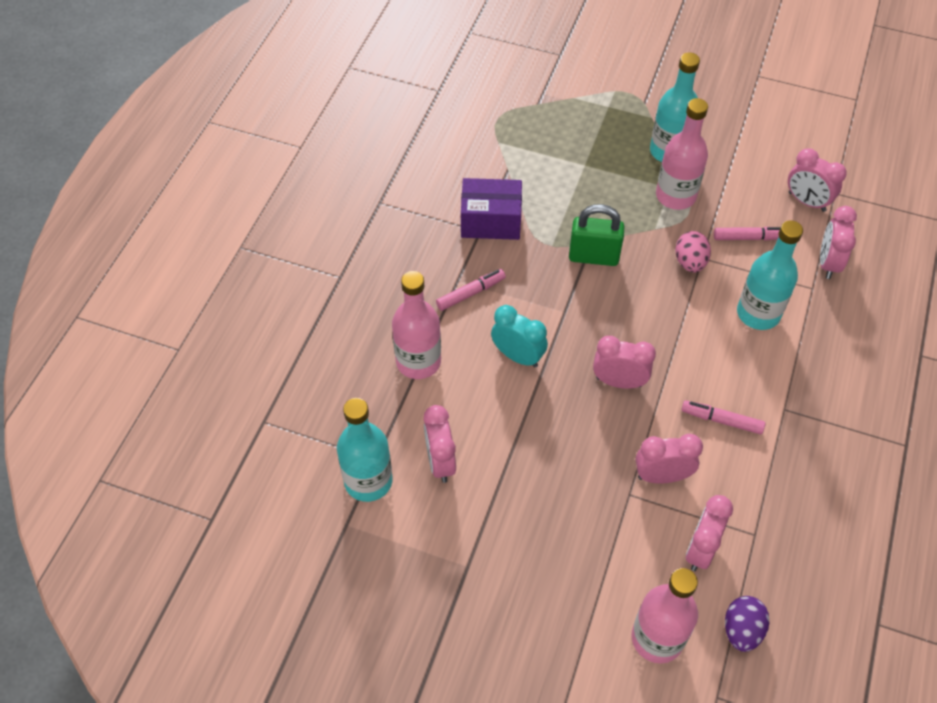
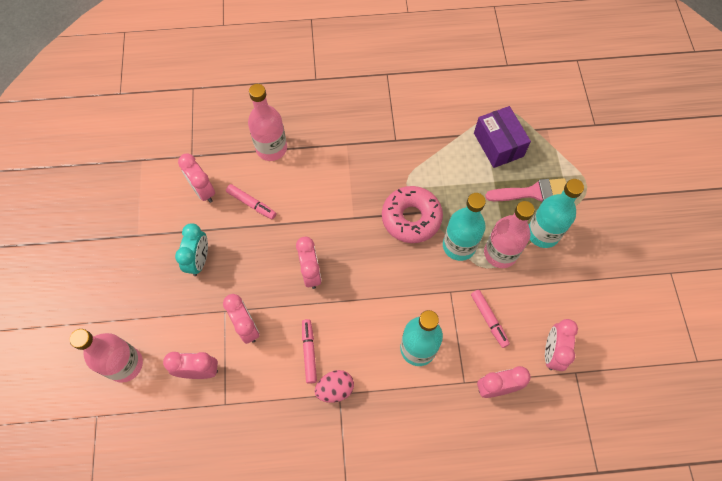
camera: 65 degrees right, 10 degrees up
(368, 481) = (174, 158): turquoise bottle -> turquoise bottle (459, 246)
(440, 462) = (203, 191): pink clock -> pink clock turned 90 degrees counterclockwise
(471, 293) = (340, 156): pink marker -> pink marker (251, 204)
(491, 221) = (407, 143): purple box -> purple box (498, 145)
(518, 356) = (302, 203): turquoise clock -> turquoise clock (199, 260)
(593, 256) = (411, 218): green padlock -> pink donut
(616, 138) = (533, 192): none -> pink brush
(690, 262) = (441, 284): pink egg -> pink egg (335, 389)
(741, 630) = (148, 417): purple egg -> none

